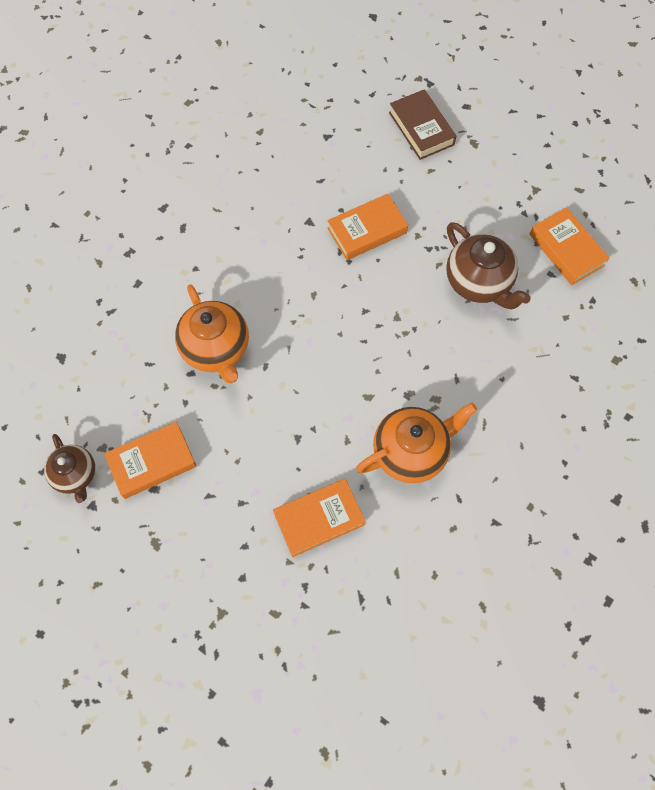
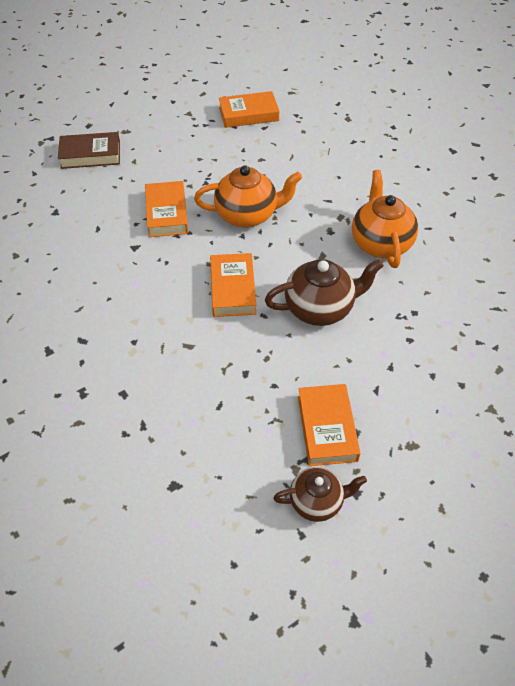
camera: 70 degrees left, 15 degrees down
(216, 349) = (229, 347): orange teapot -> orange teapot (247, 215)
(319, 519) = (421, 316): orange book -> orange book (233, 289)
(479, 282) = (251, 165): brown teapot -> brown teapot (320, 308)

